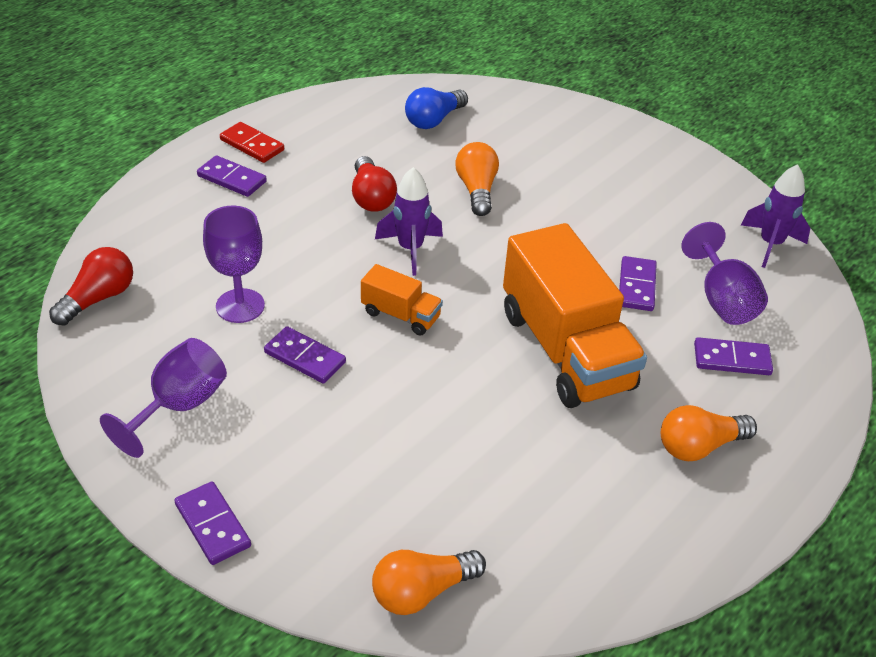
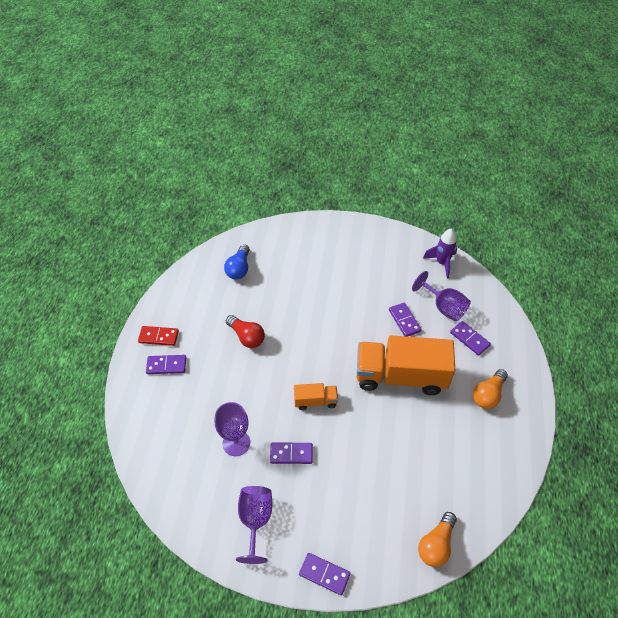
camera: 30 degrees left, 10 degrees up
(98, 298) = (161, 483): red light bulb -> none
(410, 249) = (290, 358): purple rocket -> none
(477, 190) = (293, 303): orange light bulb -> none
(565, 350) = (400, 376): orange truck -> orange truck turned 150 degrees clockwise
(732, 359) = (469, 339): purple domino -> purple domino turned 75 degrees clockwise

